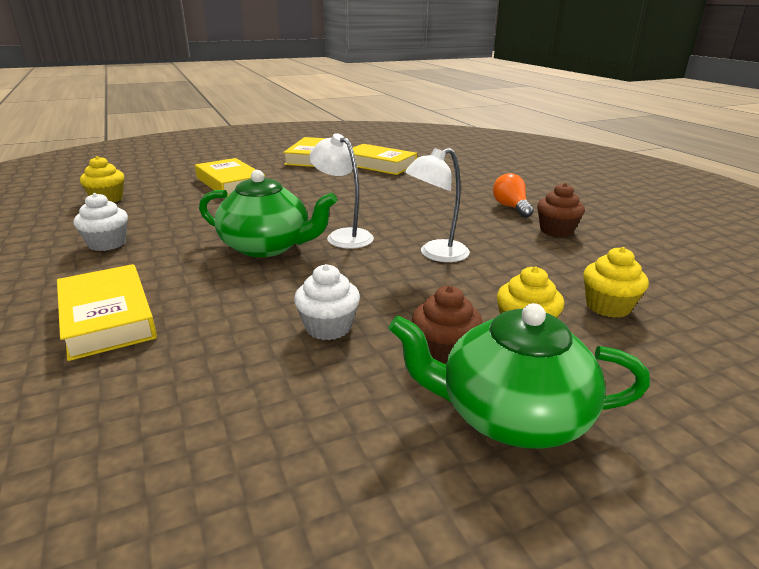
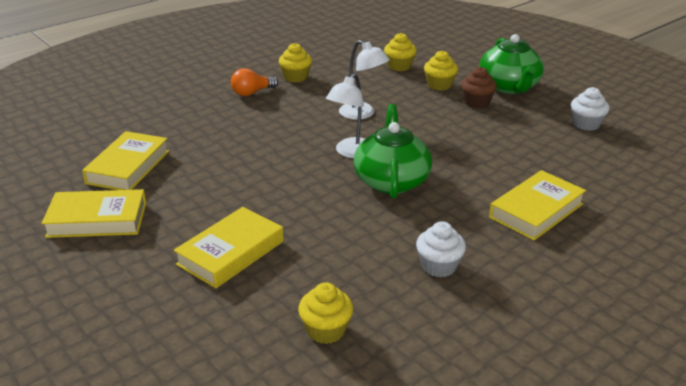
camera: 105 degrees left, 5 degrees up
(328, 327) = (481, 134): white cupcake -> white cupcake (586, 124)
(556, 231) = (295, 77): brown cupcake -> yellow cupcake

